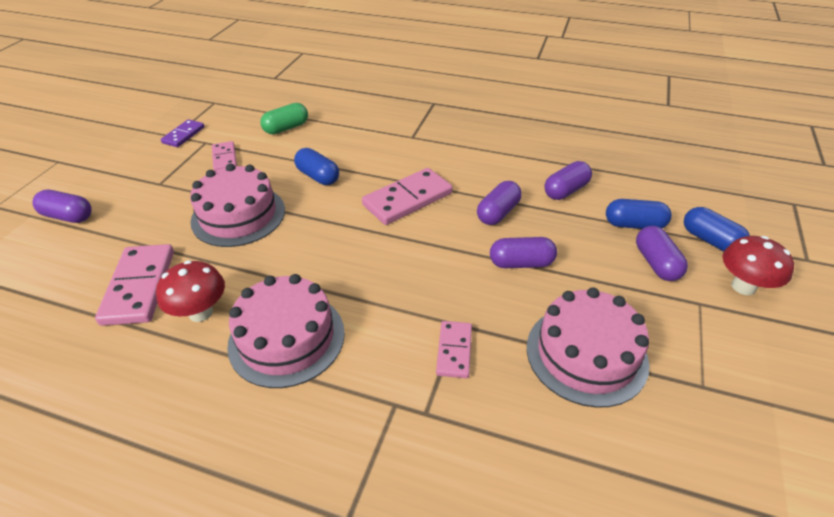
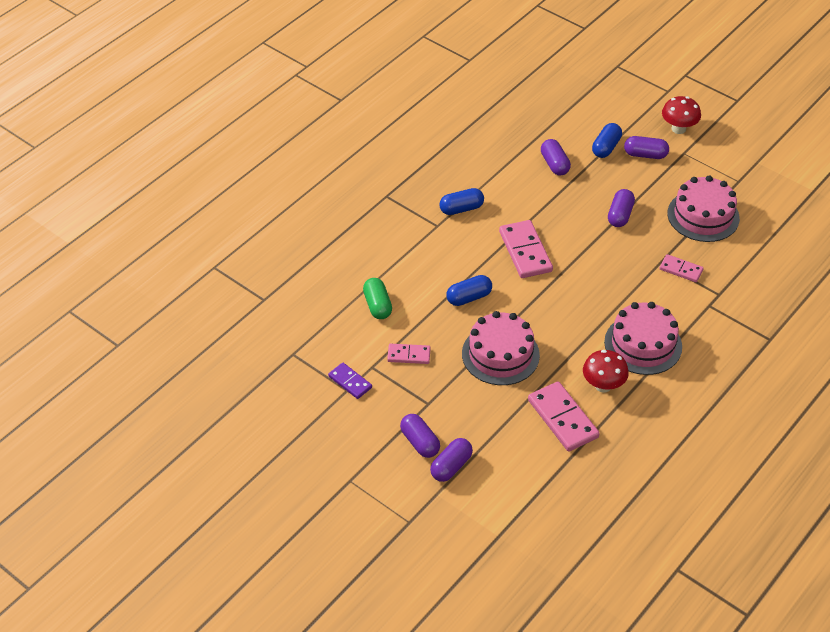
camera: 70 degrees left, 5 degrees up
(139, 287) = (563, 418): pink domino -> pink domino turned 45 degrees clockwise
(498, 213) = (564, 208): purple capsule -> purple capsule (420, 442)
(710, 240) = (635, 121): blue capsule -> blue capsule (461, 209)

